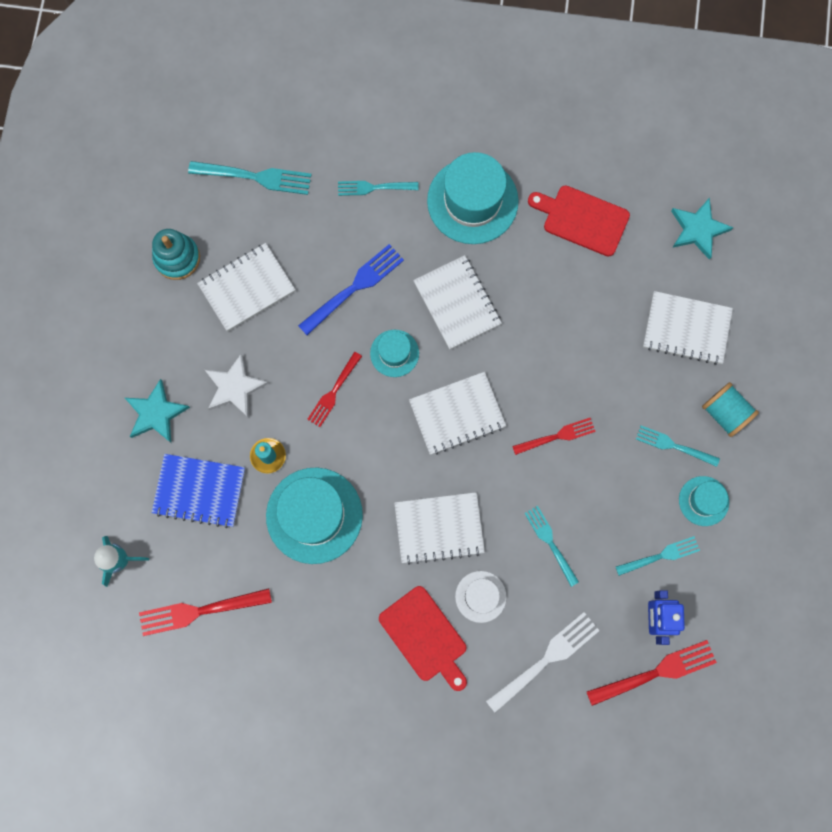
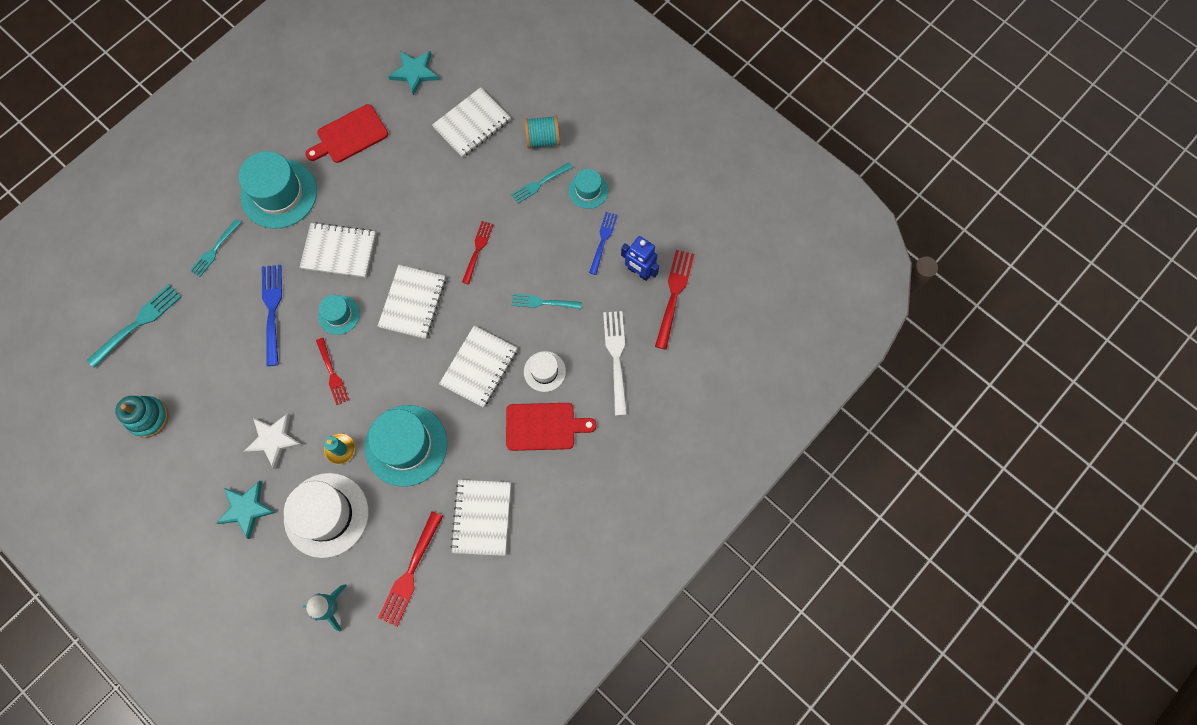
camera: 55 degrees left, 5 degrees down
(199, 491) = (326, 515): blue notebook -> white hat
(247, 288) = (211, 383): white notebook -> white notebook (482, 517)
(660, 556) = (603, 241): turquoise fork -> blue fork

